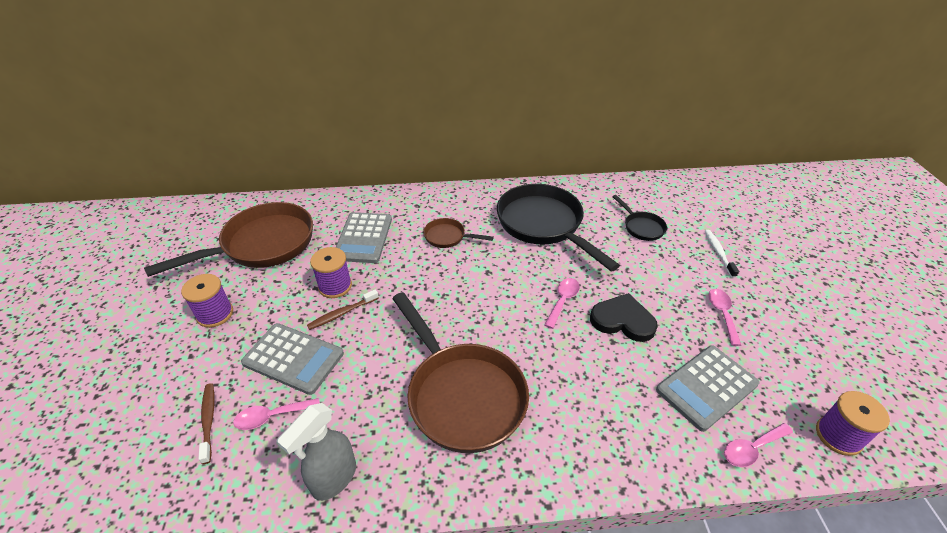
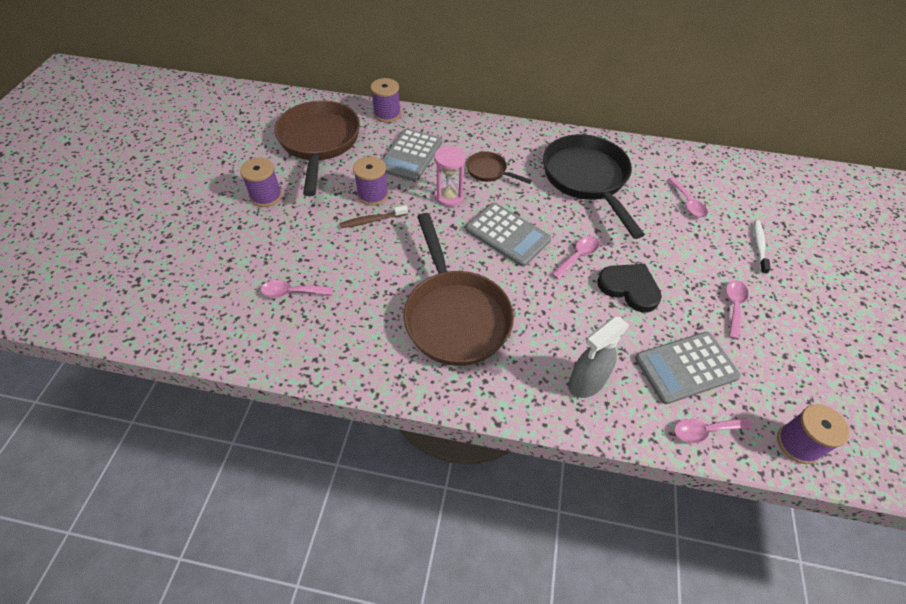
camera: 15 degrees right, 10 degrees up
(208, 420) = (242, 282): brown toothbrush -> none
(262, 245) = (319, 143): brown pan -> brown pan turned 75 degrees counterclockwise
(293, 358) = (321, 249): grey calculator -> grey calculator (507, 235)
(327, 202) = (387, 114): none -> purple spool
(333, 479) = (328, 354): grey spray bottle -> grey spray bottle (586, 383)
(415, 270) = (449, 196): none -> pink hourglass
(641, 227) = (688, 203): black pan -> pink spoon

